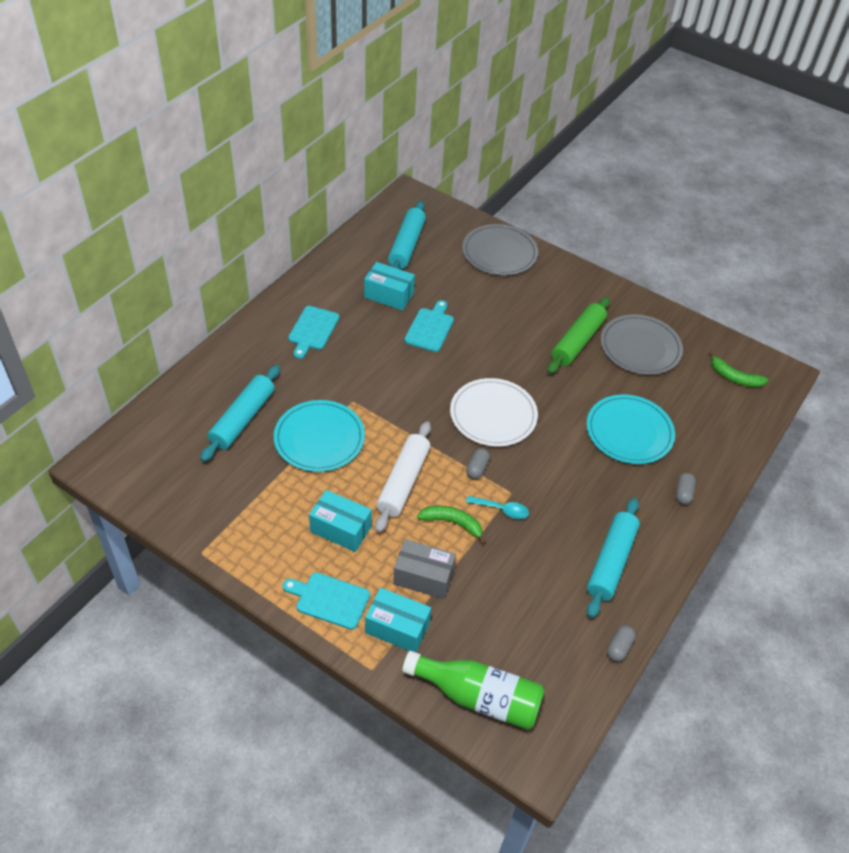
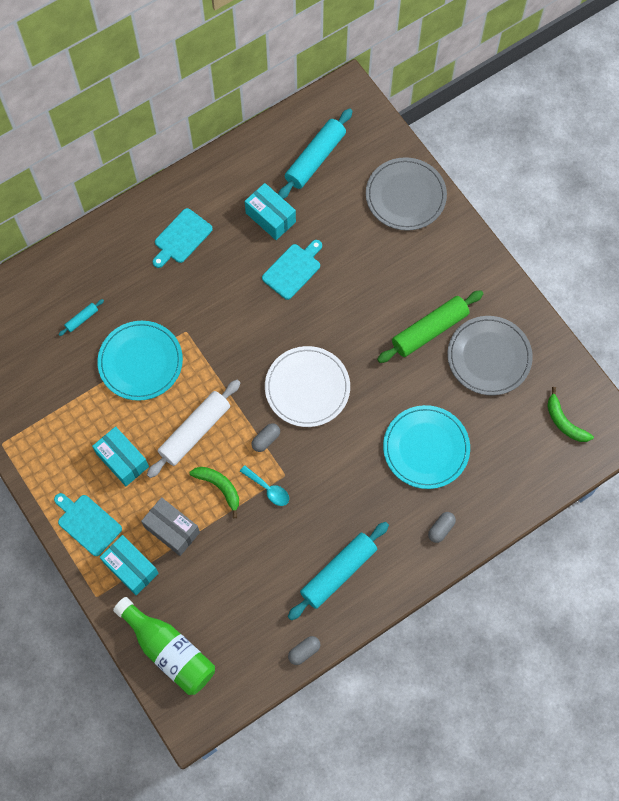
camera: 25 degrees right, 20 degrees up
(242, 419) = (82, 319): turquoise rolling pin -> turquoise rolling pin, size x0.44

